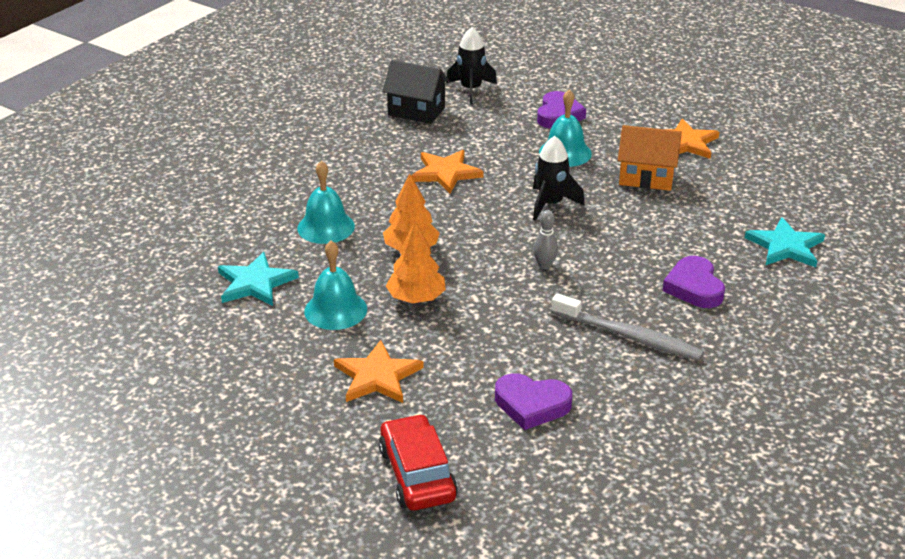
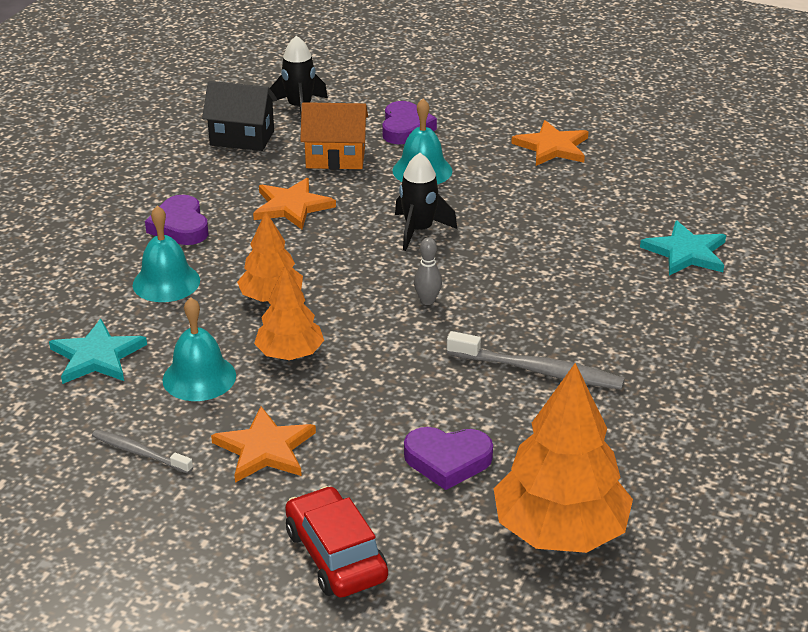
camera: 10 degrees left, 0 degrees up
(272, 367) = (139, 453): none -> grey toothbrush
(617, 477) = (559, 530): none -> orange tree
(646, 177) = (518, 190): orange house -> orange house (335, 158)
(694, 287) = (597, 308): purple heart -> purple heart (180, 226)

